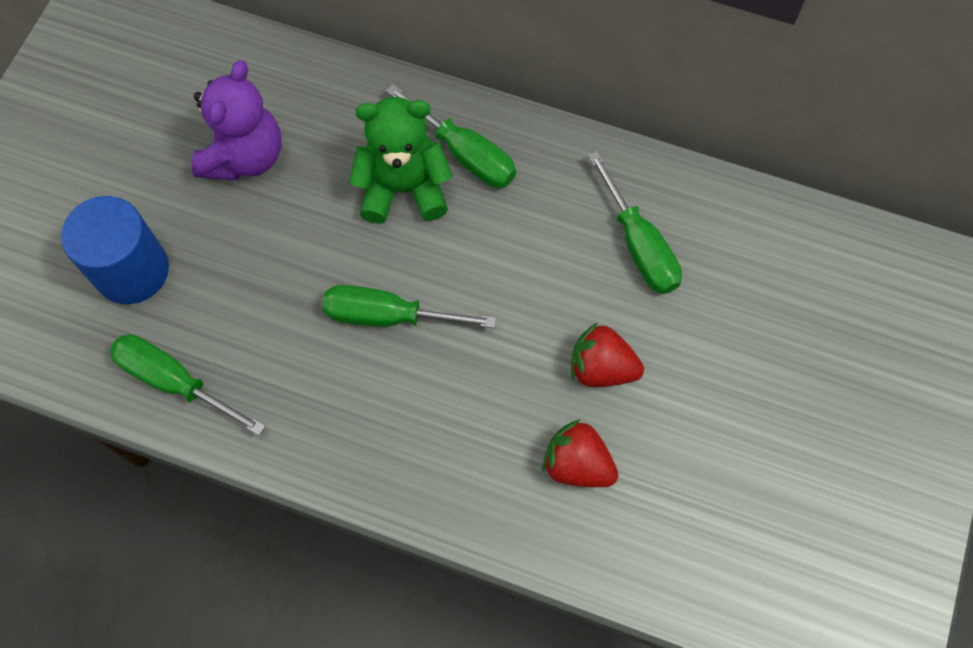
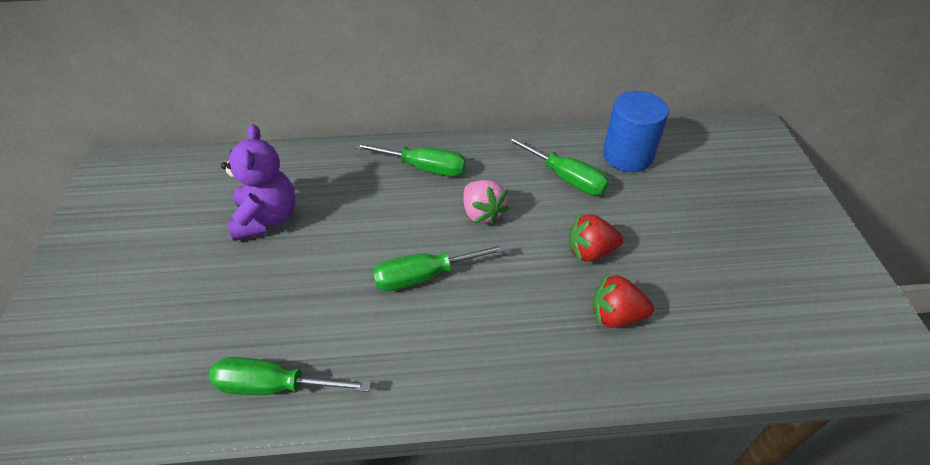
camera: 25 degrees left, 20 degrees down
(132, 271) = (204, 320): blue cylinder -> blue cylinder (627, 156)
(403, 189) = (393, 199): green teddy bear -> none
(501, 256) = (482, 213): none -> pink strawberry

